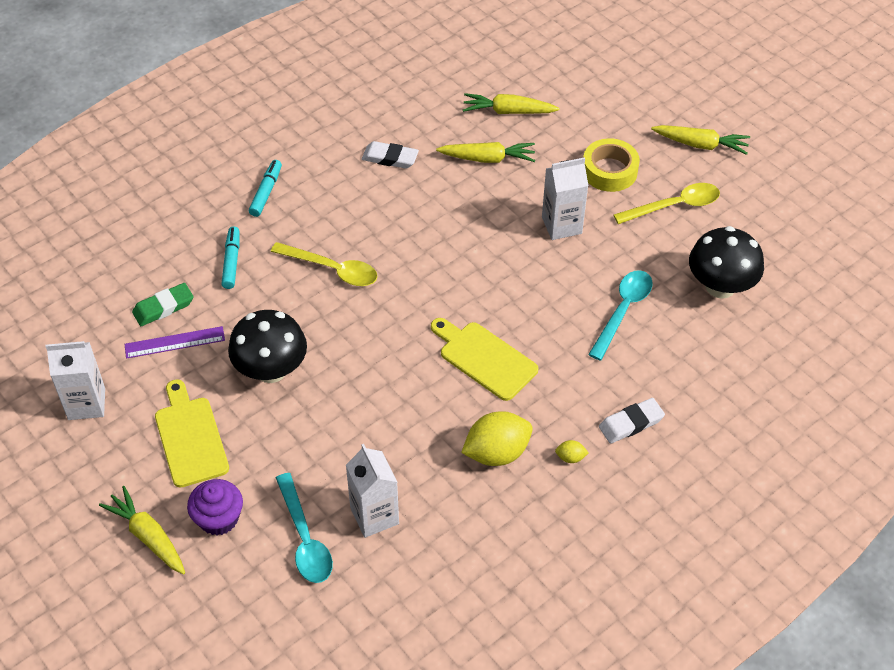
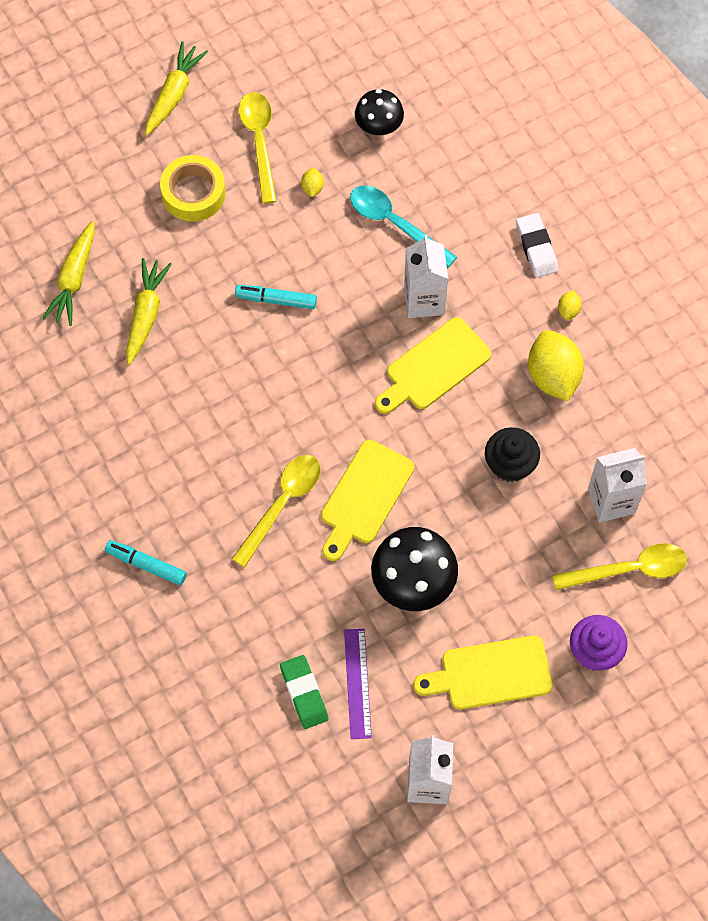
camera: 80 degrees left, 15 degrees up
(148, 536) = (607, 723): yellow carrot -> none
(231, 261) = (249, 613): turquoise marker -> turquoise marker (276, 300)
(305, 538) = (629, 569): turquoise spoon -> yellow spoon
(348, 325) = (365, 497): none -> yellow cutting board
(390, 158) = (121, 419): white eraser -> none
(398, 428) = (510, 464): none -> black cupcake
(561, 225) = (264, 258): white carton -> white carton (424, 300)
(640, 248) = (312, 188): none -> yellow lemon
(720, 286) = (379, 126): black mushroom -> black mushroom, size x0.63

